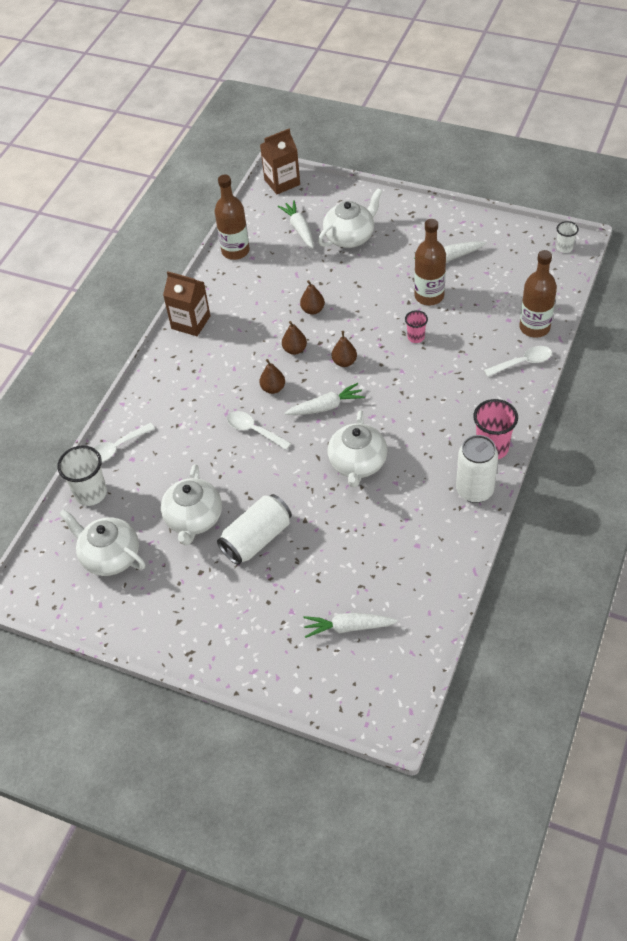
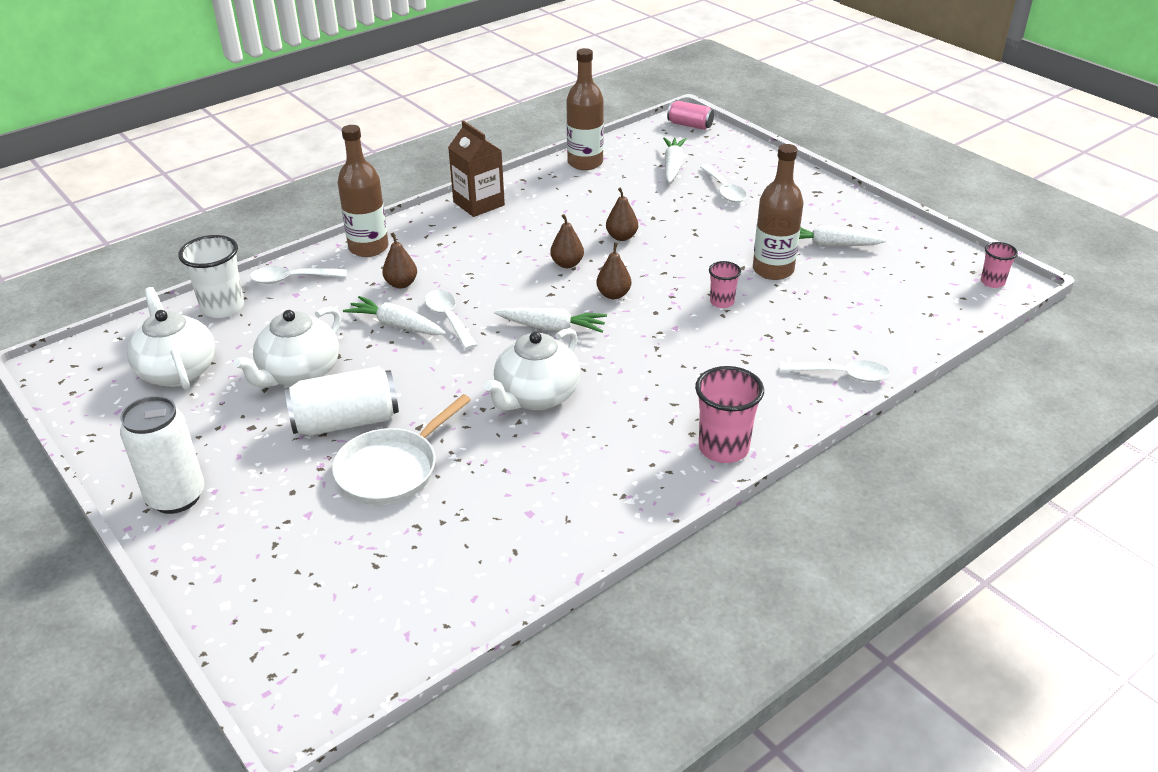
camera: 25 degrees right, 15 degrees down
(273, 388) = (508, 289): brown pear -> brown pear (401, 284)
(282, 182) = (690, 125): brown carton -> pink can
(314, 557) = (392, 469): none -> white pan
(348, 627) = (356, 565): white carrot -> white carrot (396, 325)
(350, 237) = (724, 190): white teapot -> white spoon
(474, 490) = (659, 485): white can -> white can (176, 497)
(534, 327) = (887, 345): brown bottle -> brown bottle (368, 248)
(564, 248) = (992, 282): white cup -> pink cup

